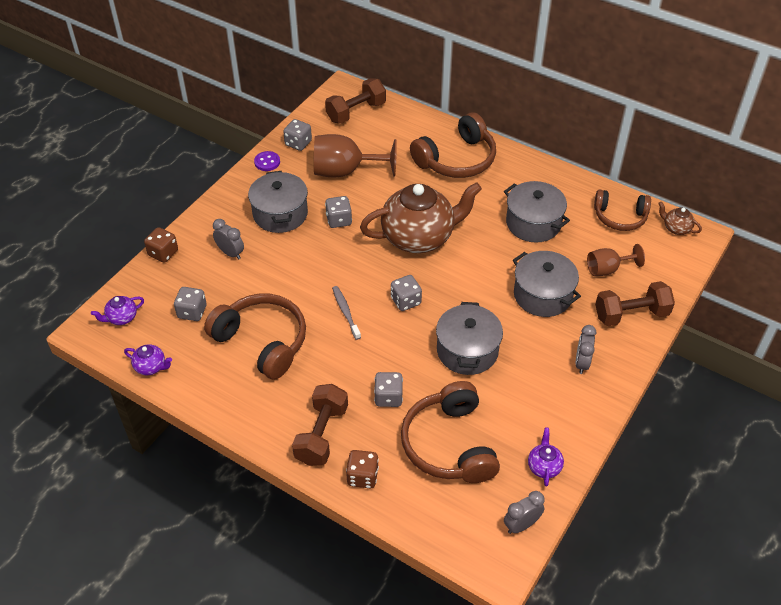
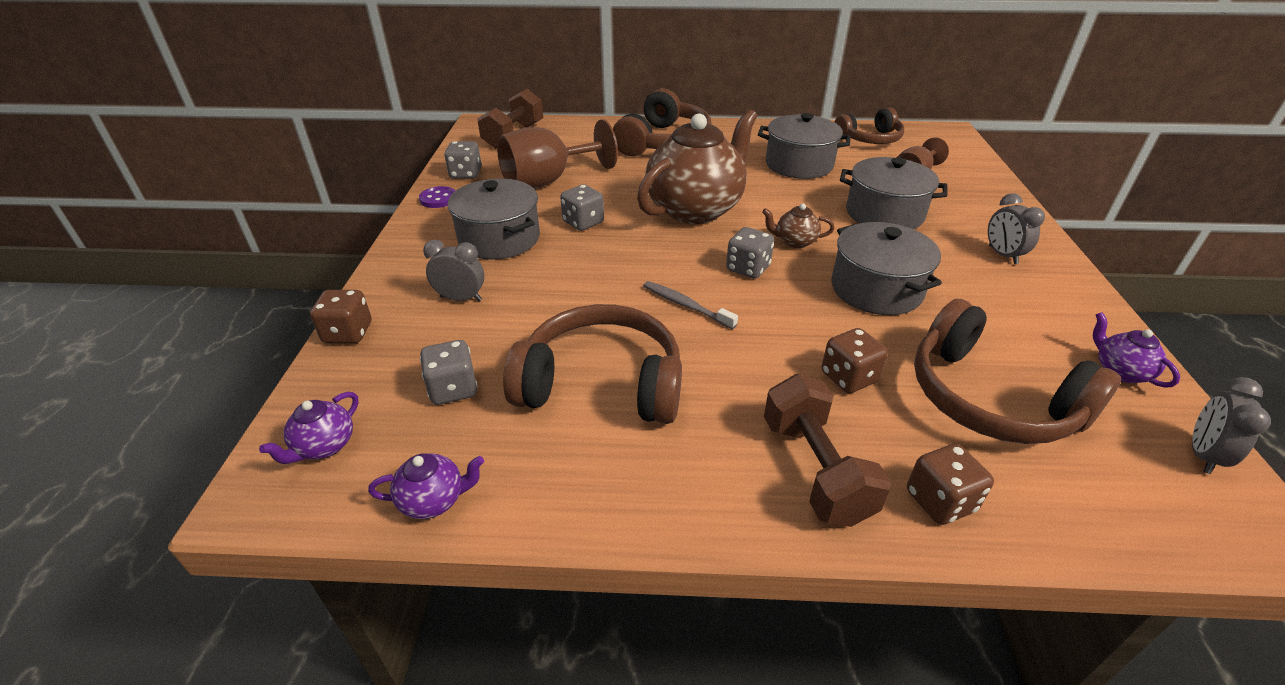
camera: 30 degrees left, 10 degrees down
(388, 397) = (848, 377): grey dice -> brown dice
(631, 314) = (984, 201): brown dumbbell -> none
(676, 228) = (926, 133): brown teapot -> brown teapot (794, 241)

